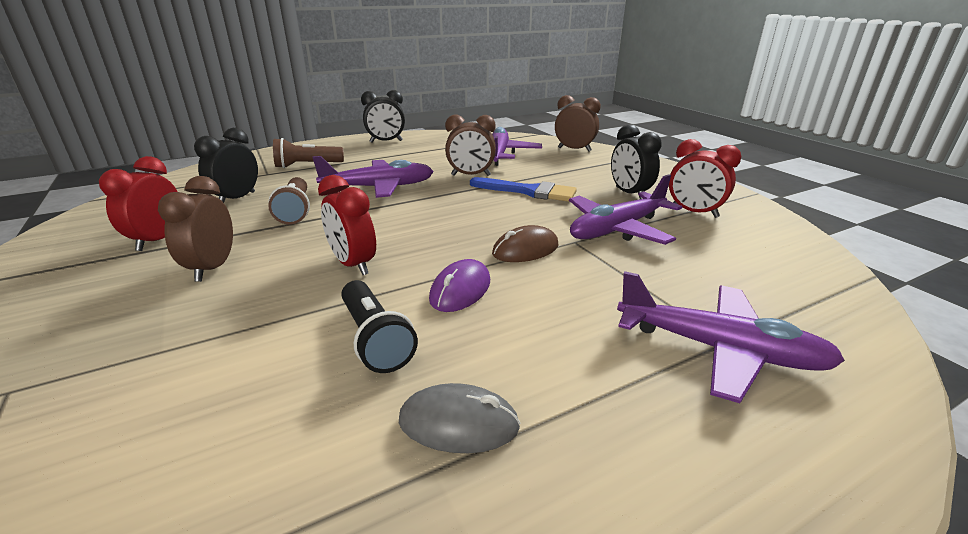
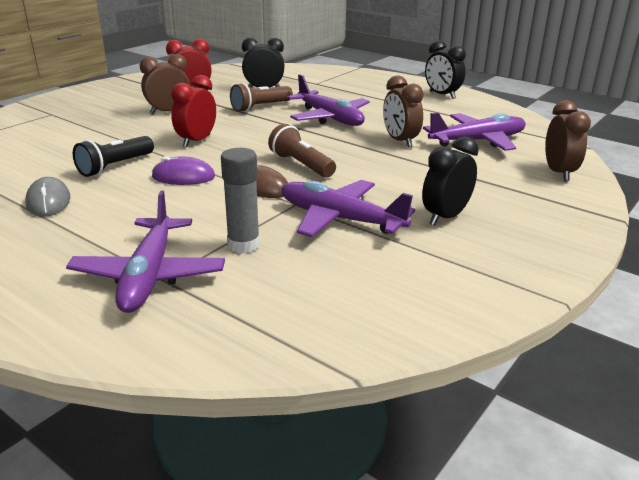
camera: 65 degrees right, 0 degrees up
(307, 165) = (346, 88): brown flashlight -> brown flashlight (301, 165)
(528, 191) = (389, 169): blue brush -> none
(656, 282) = (243, 245): none -> grey glue stick
(693, 212) = (430, 257): red clock -> none

